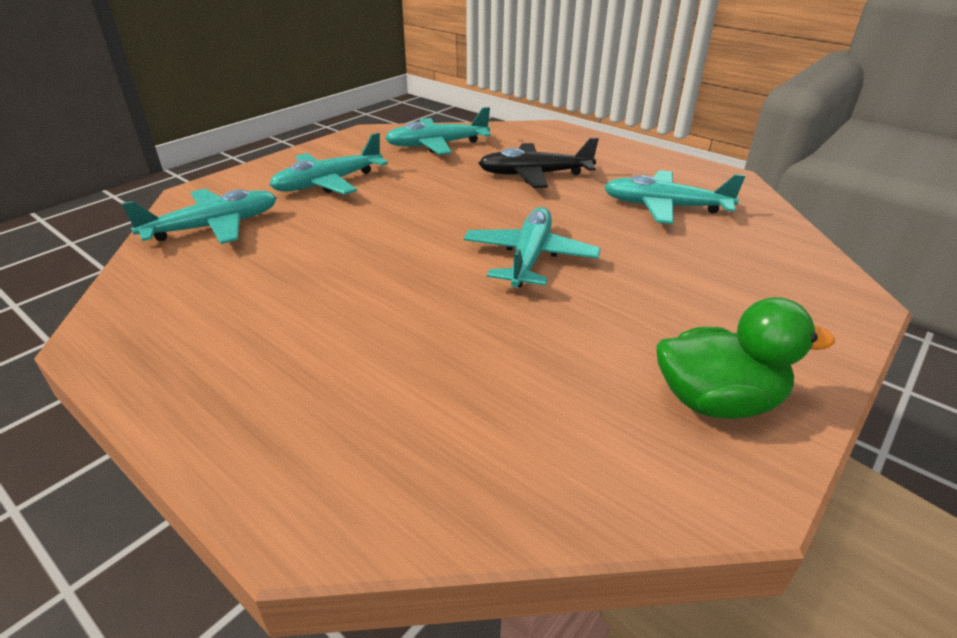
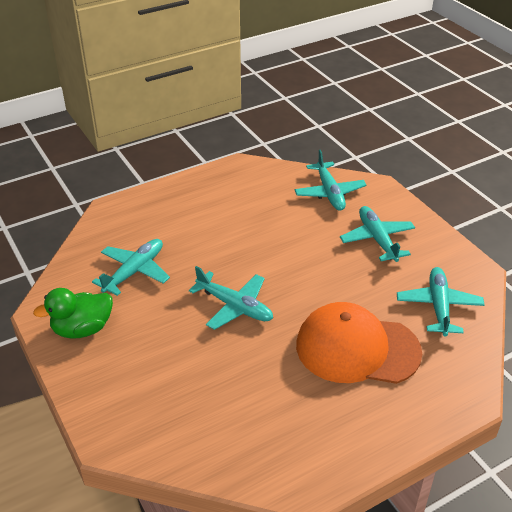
camera: 110 degrees right, 5 degrees up
(534, 175) = (357, 348): black plane -> orange cap
(664, 207) = (269, 406): turquoise plane -> turquoise plane (135, 271)
(717, 401) = (82, 329): green duck -> green duck turned 45 degrees clockwise

